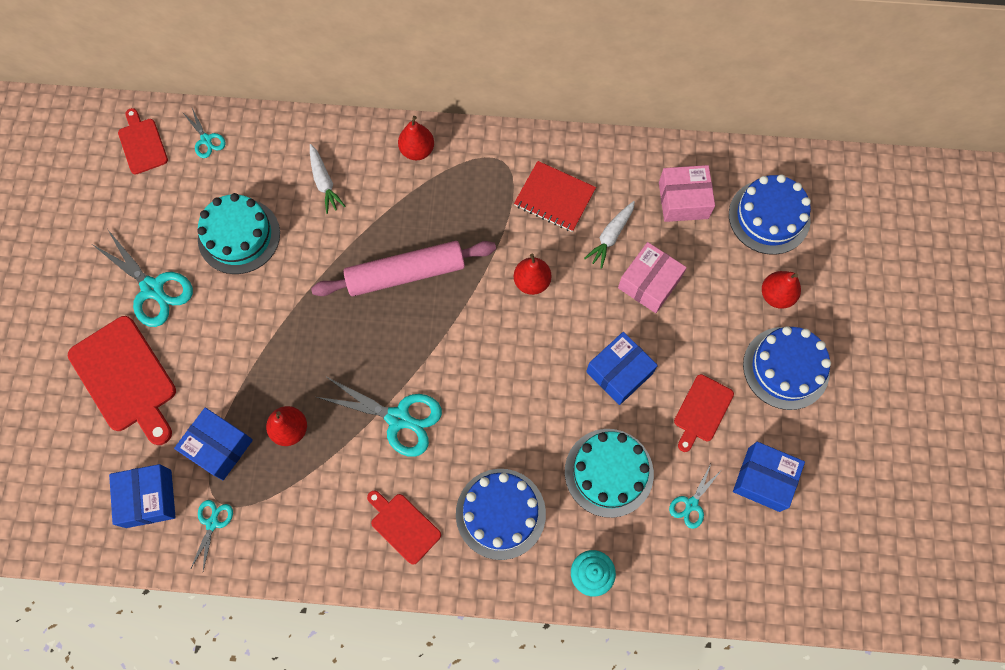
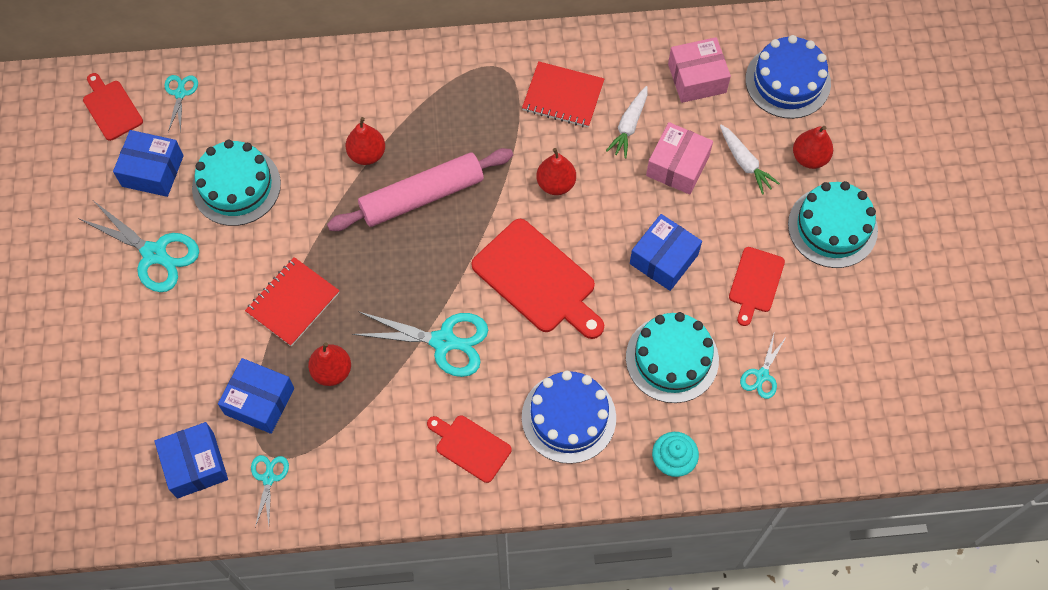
camera: 10 degrees left, 5 degrees down
(125, 378) = (144, 348): red cutting board -> red cutting board (537, 279)
(206, 140) = (180, 93): turquoise scissors -> turquoise scissors turned 135 degrees counterclockwise
(268, 356) = (293, 302): none -> red notebook
(324, 182) = (317, 118): white carrot -> white carrot (745, 163)
(417, 150) = (409, 70): red pear -> red pear (367, 154)
(763, 479) = (830, 339): blue box -> blue box (152, 171)
(786, 368) = (832, 227): blue cake -> turquoise cake

